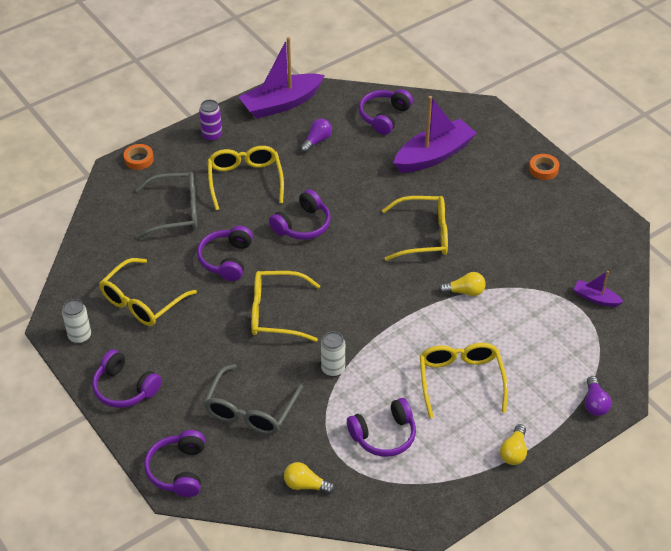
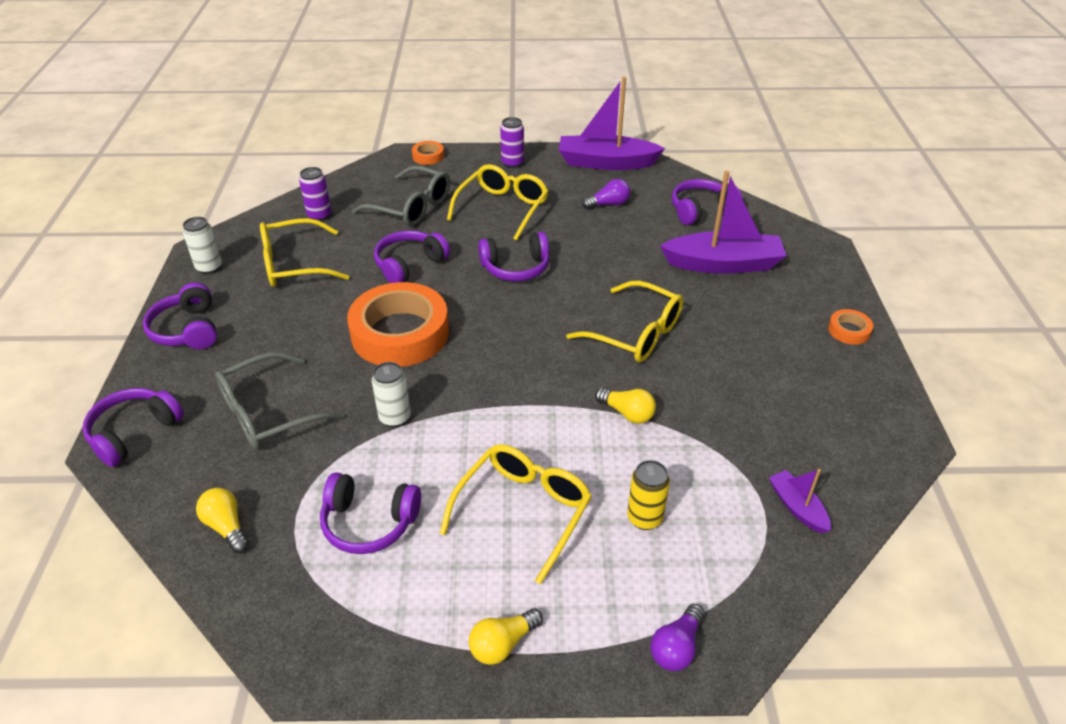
camera: 35 degrees right, 5 degrees down
(113, 253) = (319, 215): none -> purple can
(275, 313) = (400, 333): yellow glasses -> orange tape
(526, 348) = (644, 518): none -> yellow can

